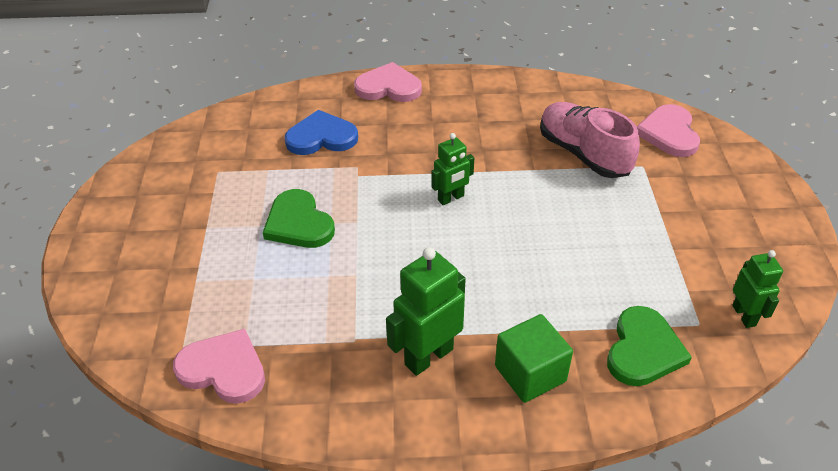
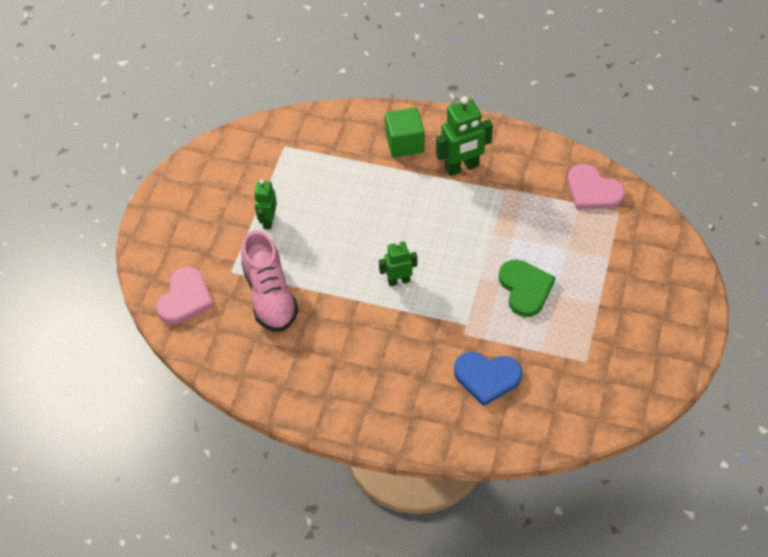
camera: 160 degrees left, 10 degrees up
(388, 87) = (404, 429): pink heart -> none
(643, 350) = (329, 140): green heart -> none
(744, 315) = (253, 144): green robot -> green robot (268, 221)

